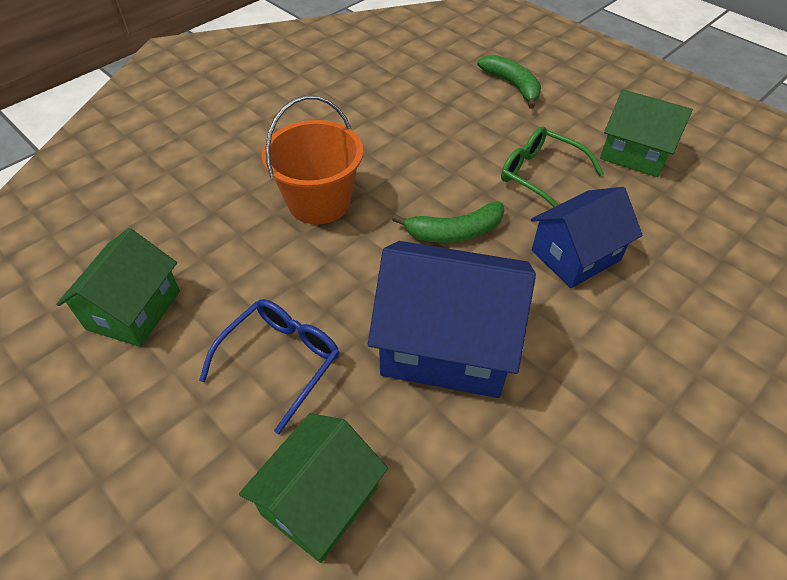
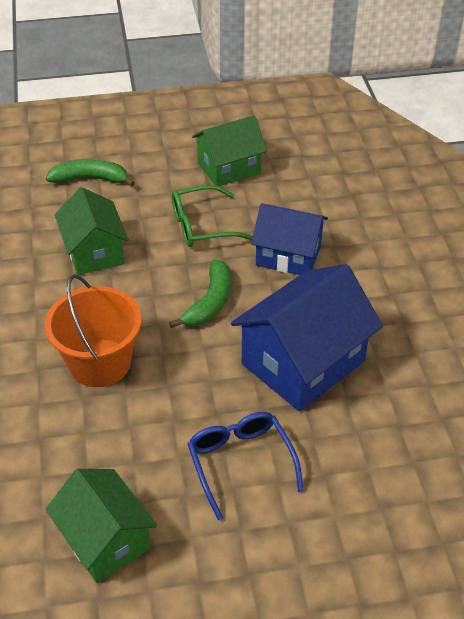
camera: 55 degrees left, 5 degrees down
(320, 500) = (368, 492): green house -> green house (94, 251)
(575, 255) = (288, 255): blue house -> blue house turned 75 degrees counterclockwise

